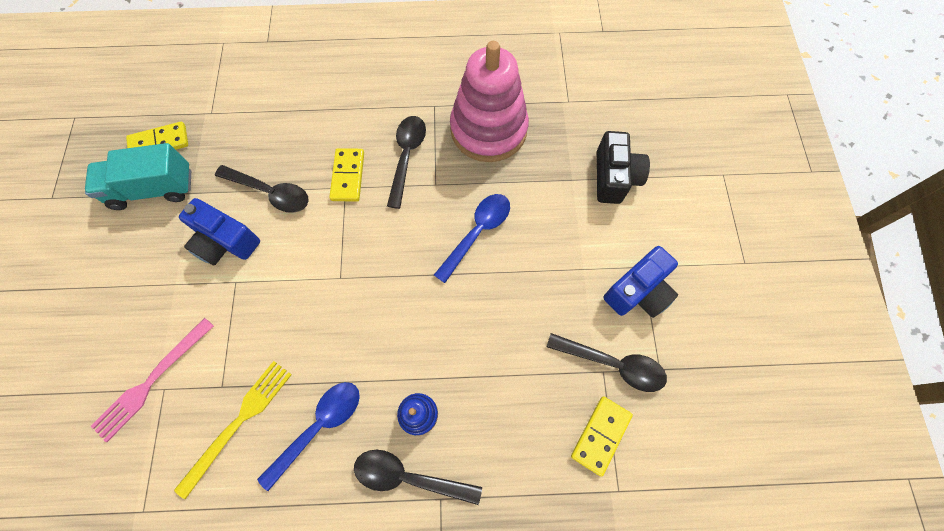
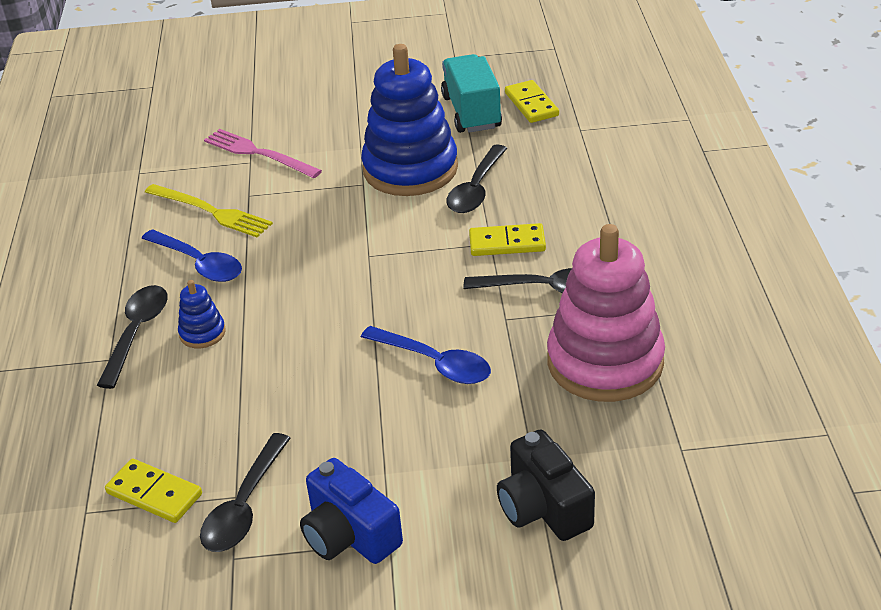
camera: 90 degrees right, 30 degrees down
(225, 242) = (410, 169): blue camera -> blue stacking toy
(614, 177) = (543, 507): black camera -> black camera turned 60 degrees clockwise

